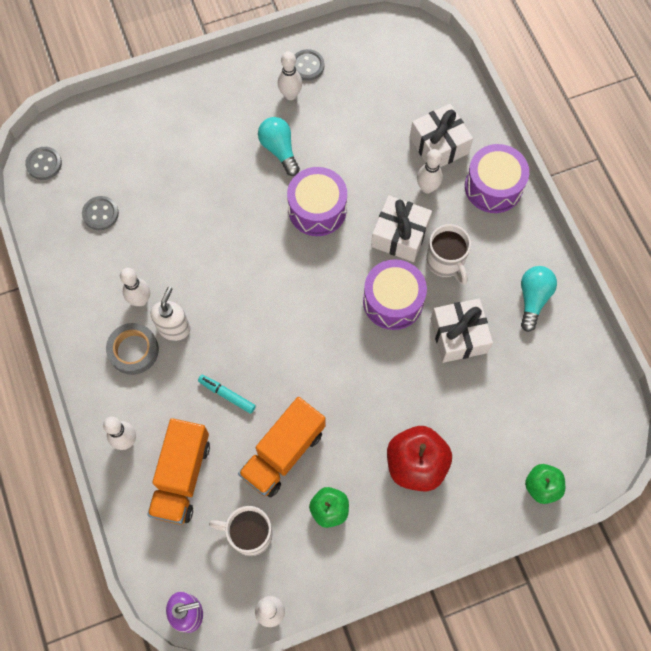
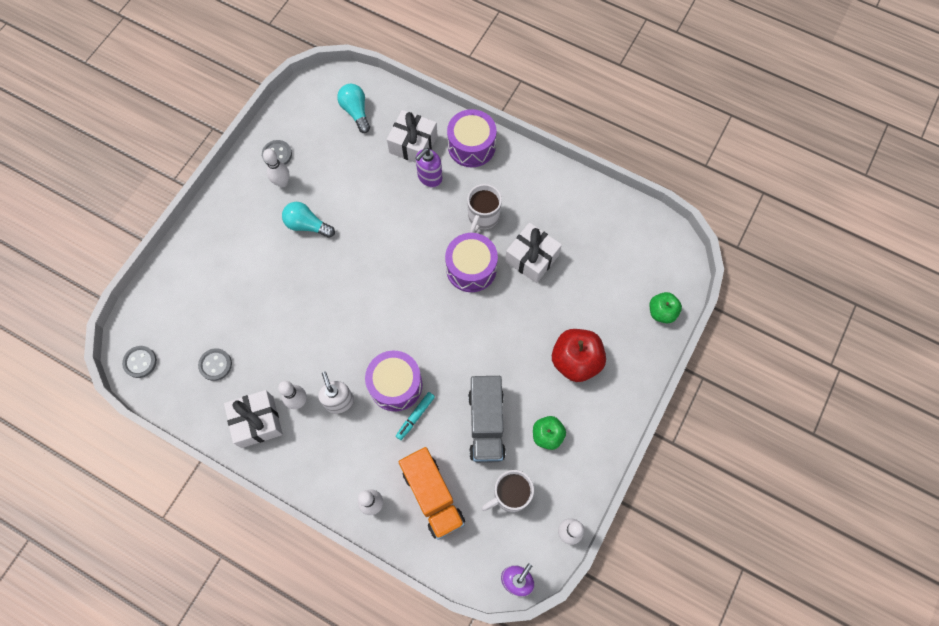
camera: 40 degrees left, 0 degrees up
(133, 350) = (324, 439): grey tape -> none
(227, 395) = (415, 416): turquoise marker -> turquoise marker turned 45 degrees counterclockwise
(283, 453) = (486, 424): orange truck -> grey truck
(317, 209) = (368, 246): purple drum -> purple drum (395, 385)
(400, 235) = (438, 222): white gift -> white gift (257, 422)
(427, 188) = (429, 178): white bowling pin -> purple soap dispenser
(446, 262) = (483, 217): white mug -> white mug turned 90 degrees clockwise
(533, 299) = (557, 199): turquoise light bulb -> turquoise light bulb (356, 112)

